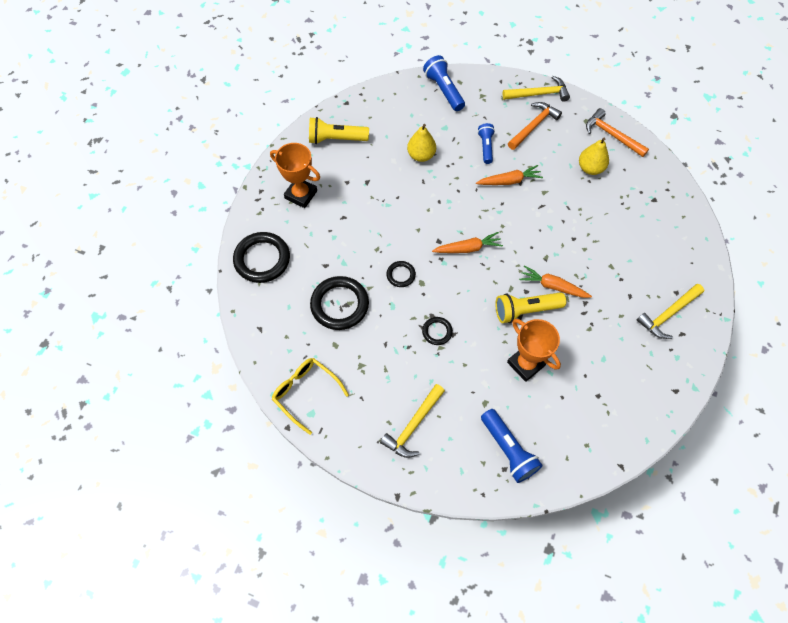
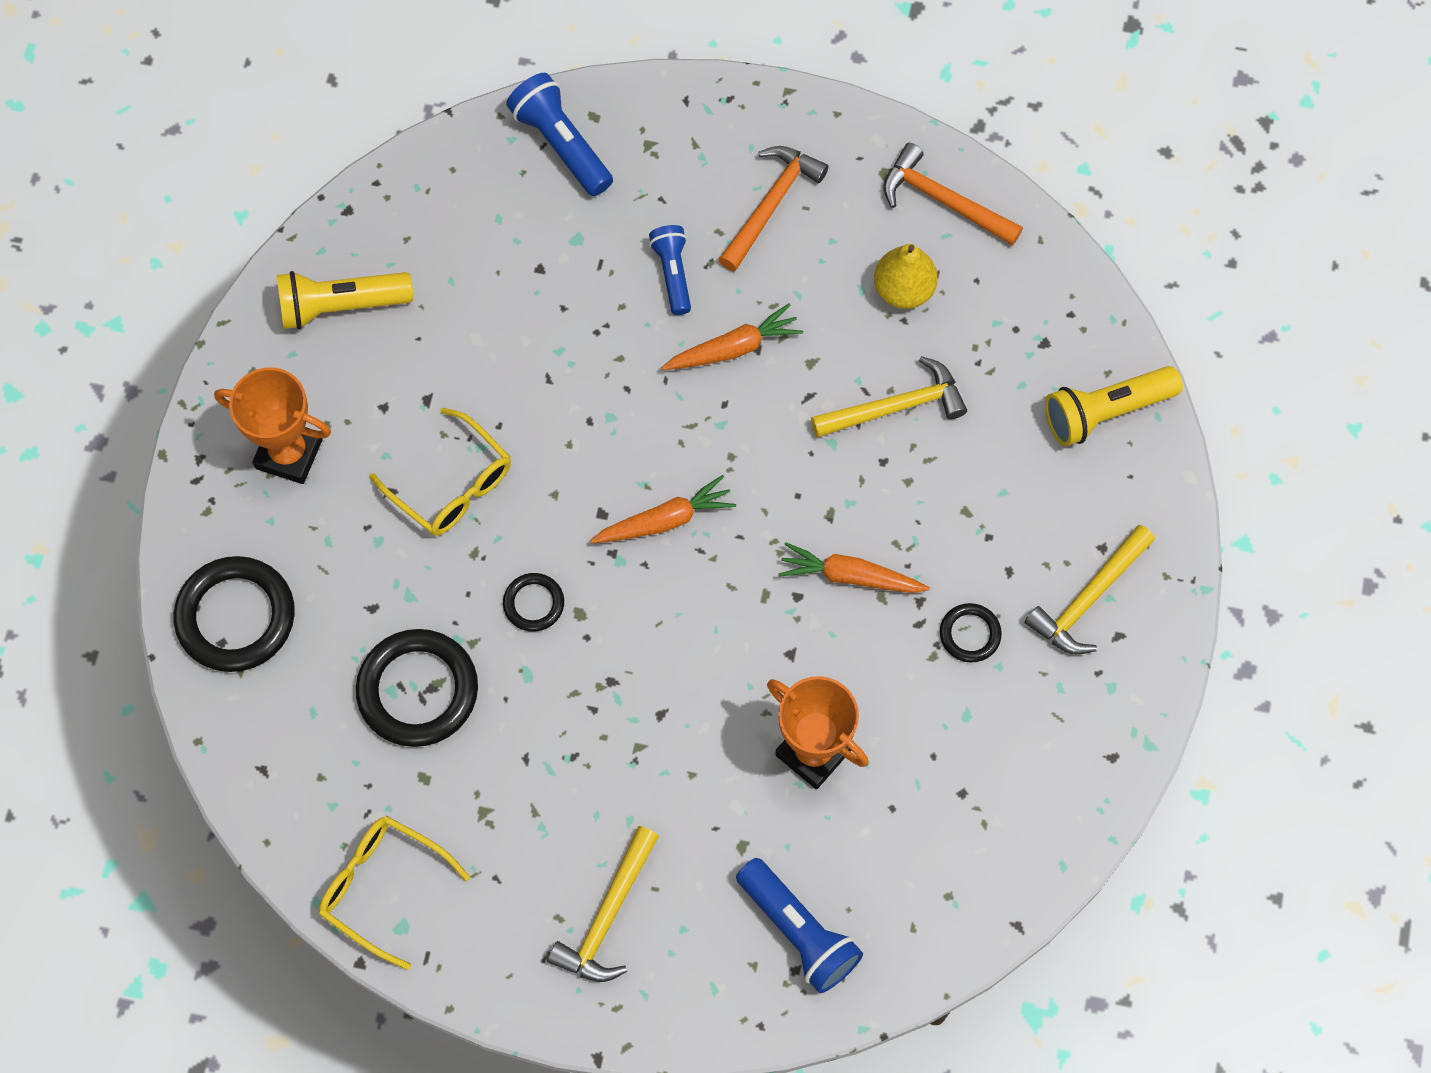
camera: 10 degrees left, 5 degrees up
(372, 218) = (452, 485): none -> yellow glasses
(421, 155) = (534, 317): yellow pear -> none
(437, 332) = (626, 715): black ring -> black ring (970, 634)
(525, 310) = (801, 638): yellow flashlight -> yellow flashlight (1106, 412)
(539, 94) = (774, 121): yellow hammer -> yellow hammer (896, 407)

